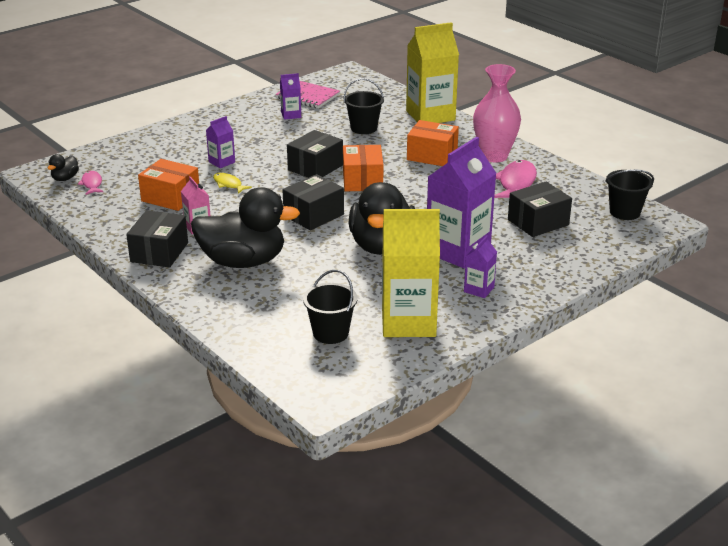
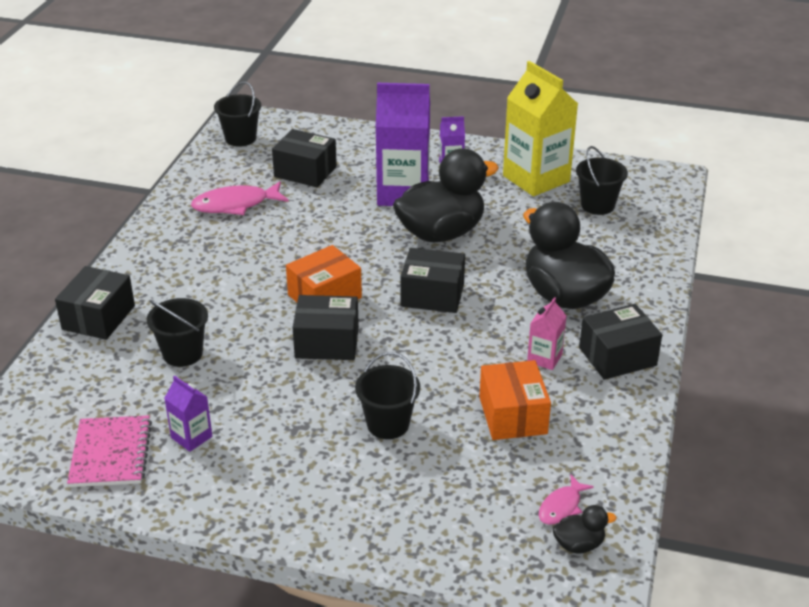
camera: 125 degrees left, 5 degrees up
(221, 162) = (388, 424): purple carton -> black bucket
(228, 184) = (435, 387): yellow fish -> none
(430, 115) = (98, 317): yellow carton -> black box
(432, 155) = (217, 275): orange box -> none
(494, 156) = (181, 236): pink vase -> none

